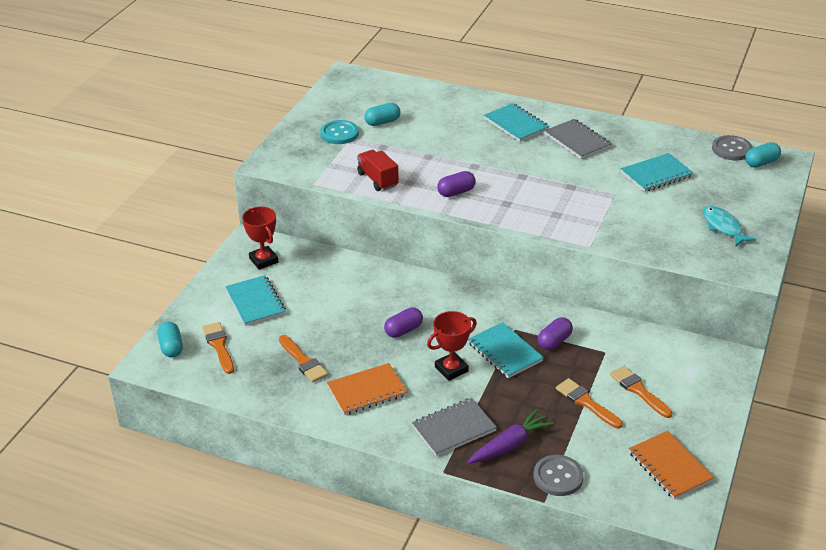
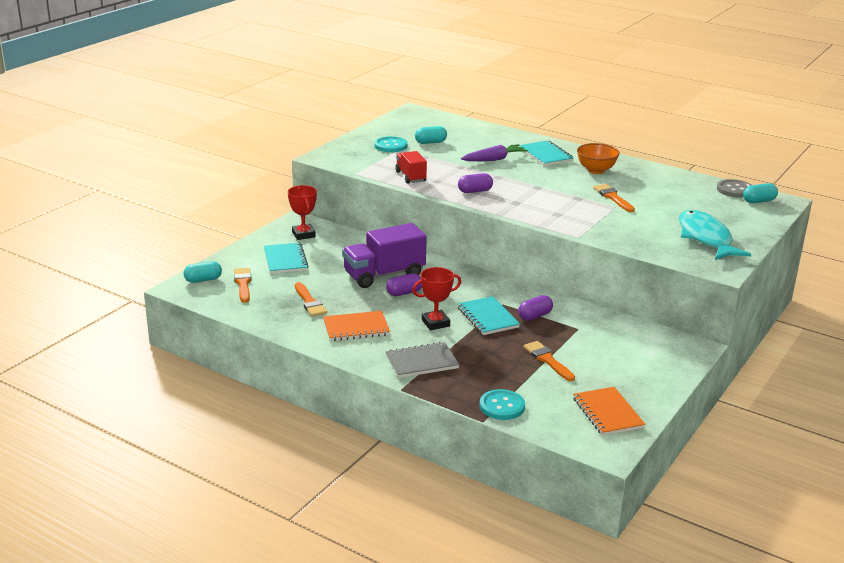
camera: 10 degrees right, 10 degrees down
(171, 347) = (203, 280): turquoise capsule -> turquoise capsule turned 75 degrees clockwise
(373, 307) = (384, 275): none -> purple truck
(509, 445) = (467, 379): purple carrot -> purple carrot (494, 159)
(558, 477) = (502, 406): grey button -> turquoise button
(577, 141) = (596, 170): grey notebook -> orange bowl
(638, 390) = (599, 358): orange brush -> orange brush (613, 197)
(656, 174) = (658, 199): turquoise notebook -> none
(723, 227) = (706, 238): turquoise fish -> turquoise fish, size x1.68

